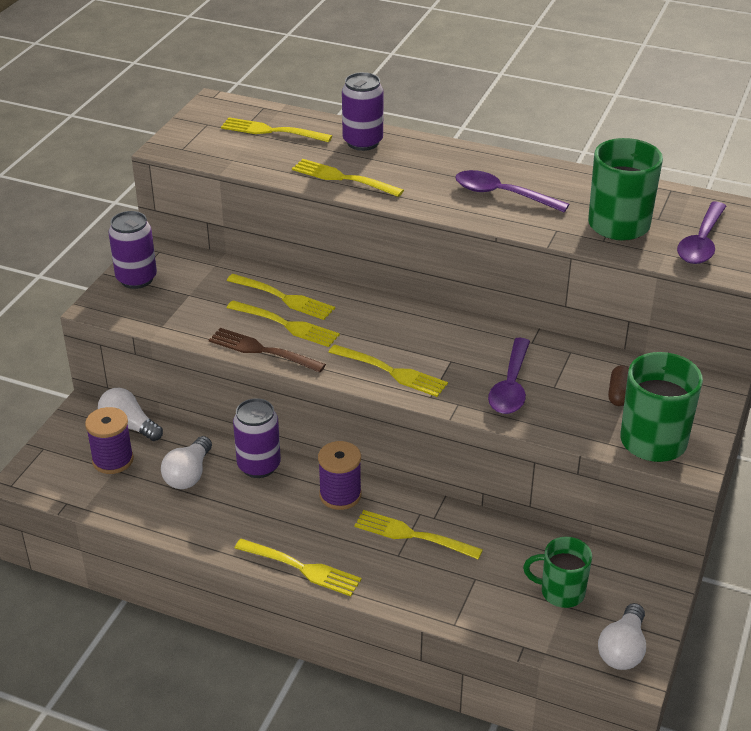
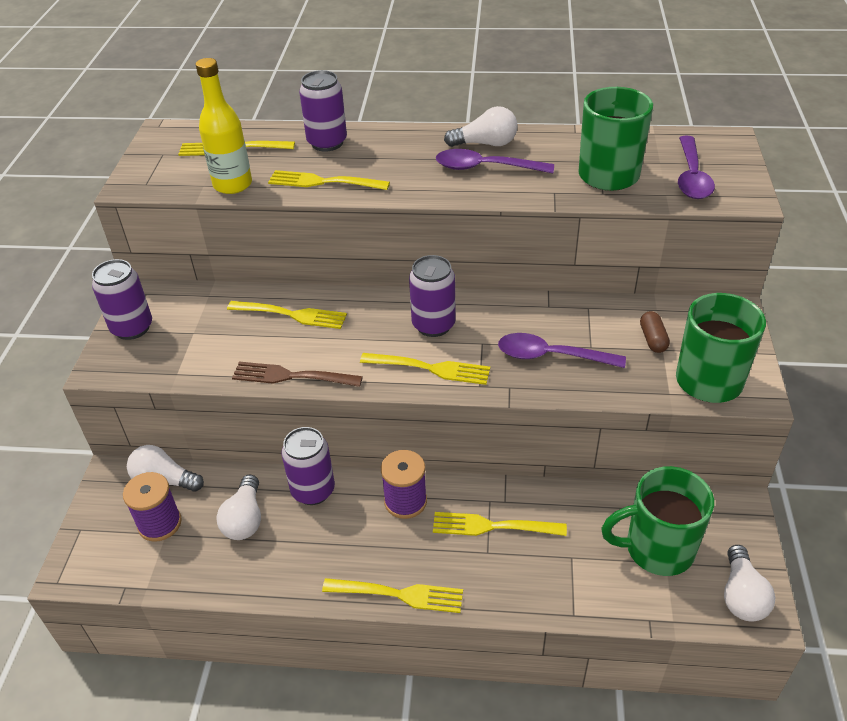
camera: 15 degrees left, 5 degrees up
(259, 164) = (233, 185): none -> yellow bottle
(285, 324) = (304, 343): yellow fork -> none
(412, 335) = (433, 325): none -> purple can
(511, 386) = (551, 356): purple spoon -> purple spoon turned 105 degrees clockwise
(514, 172) = (485, 144): none -> white light bulb
(561, 592) = (657, 549): green mug -> green mug, size x1.54

